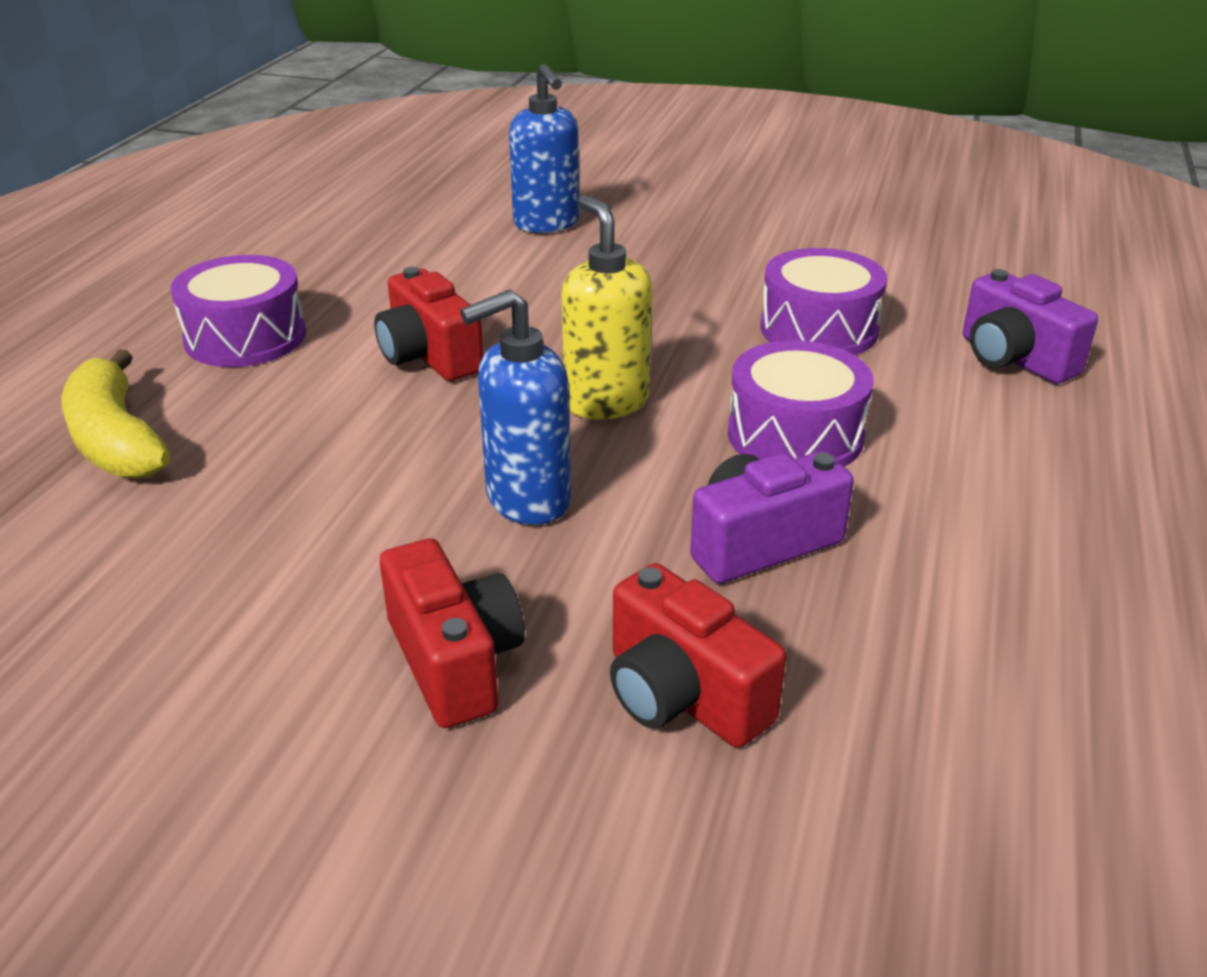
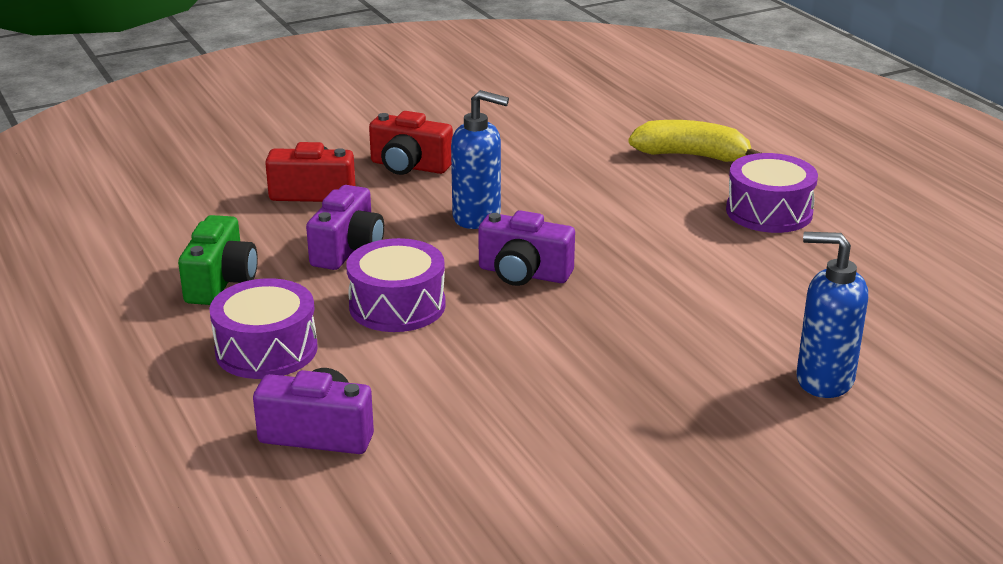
camera: 135 degrees right, 5 degrees down
(429, 356) = (661, 250): red camera -> none
(527, 500) = (477, 217): blue soap dispenser -> blue soap dispenser turned 90 degrees clockwise
(606, 402) = (523, 273): yellow soap dispenser -> purple camera
(819, 329) = (479, 387): purple drum -> purple drum (266, 350)
(995, 585) = (221, 282): none -> green camera

